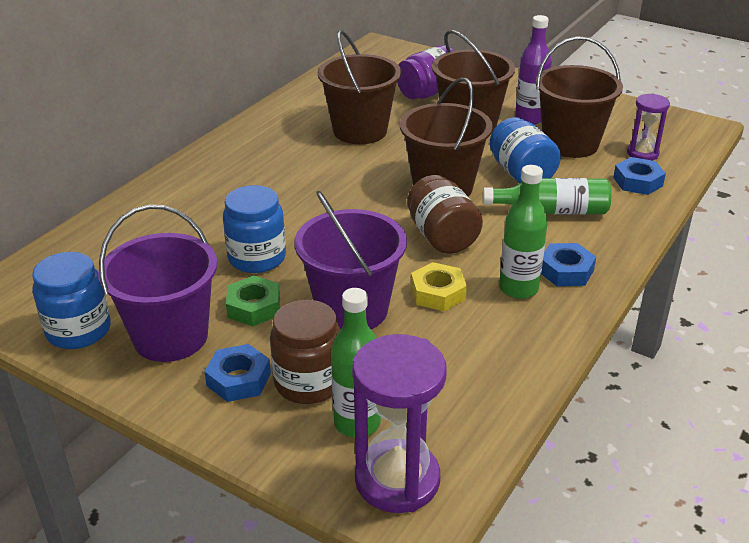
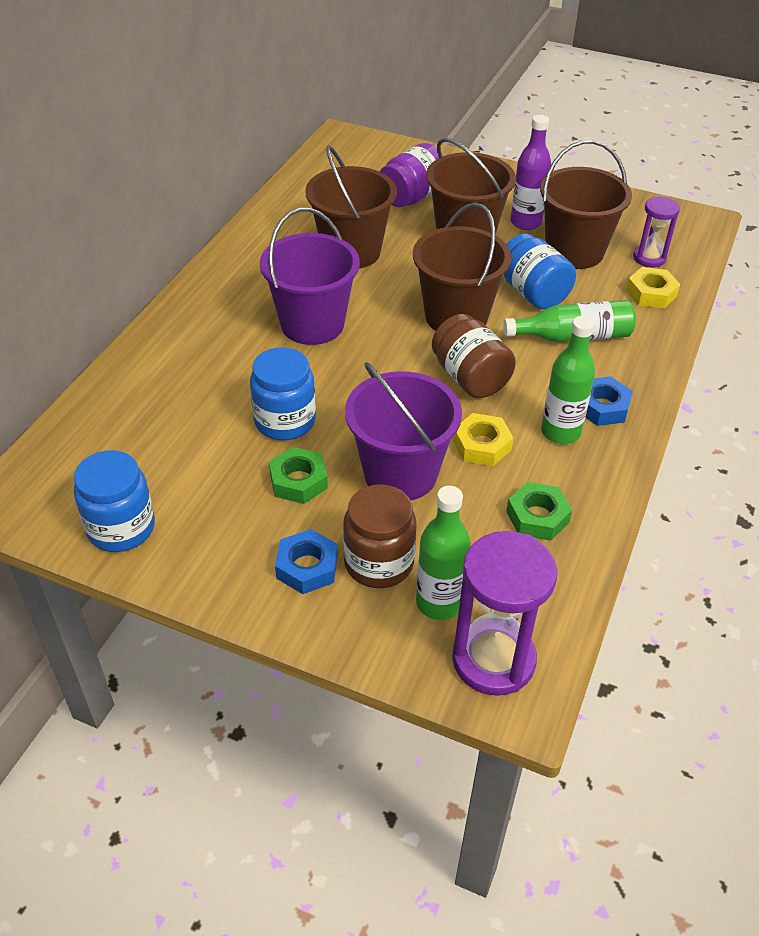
camera: 10 degrees left, 10 degrees up
(170, 337) = (221, 525): purple bucket -> purple bucket (312, 324)
(476, 358) = (537, 517): none -> green nut
(637, 182) = (651, 293): blue nut -> yellow nut

